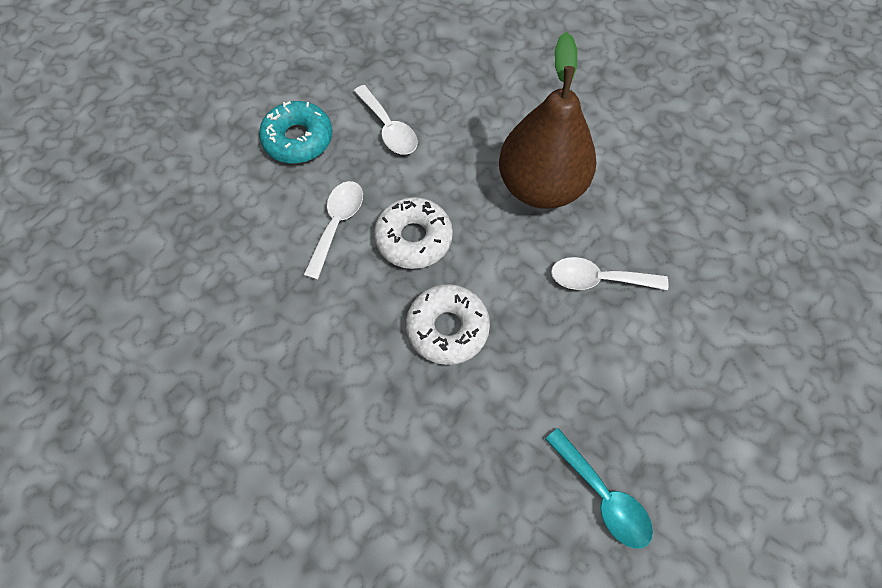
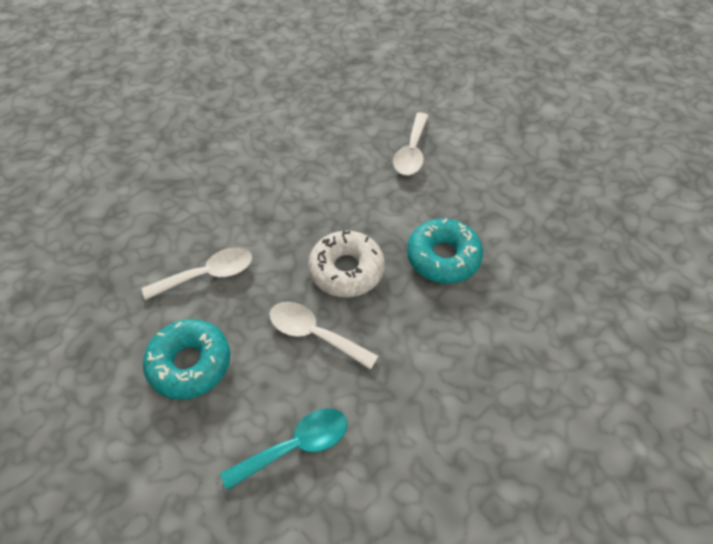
camera: 80 degrees left, 10 degrees down
(447, 328) = (443, 257): white donut -> turquoise donut
(540, 186) = (314, 170): brown pear -> none
(603, 496) = (584, 185): turquoise spoon -> turquoise spoon (296, 446)

